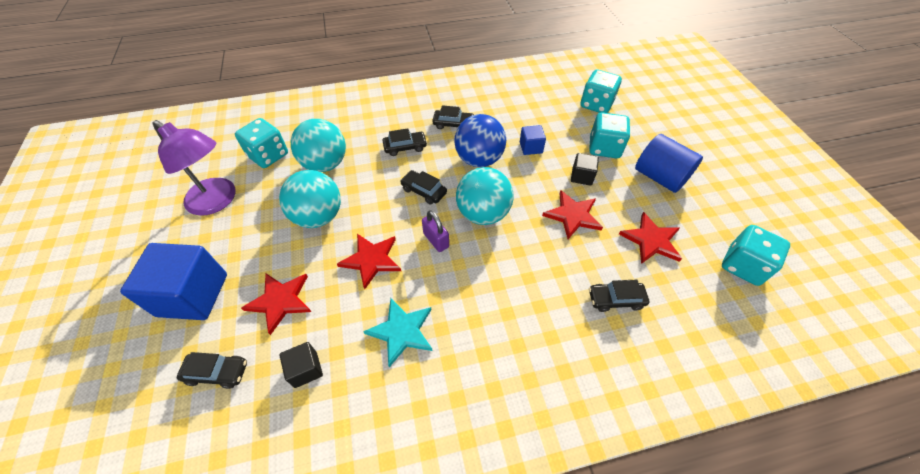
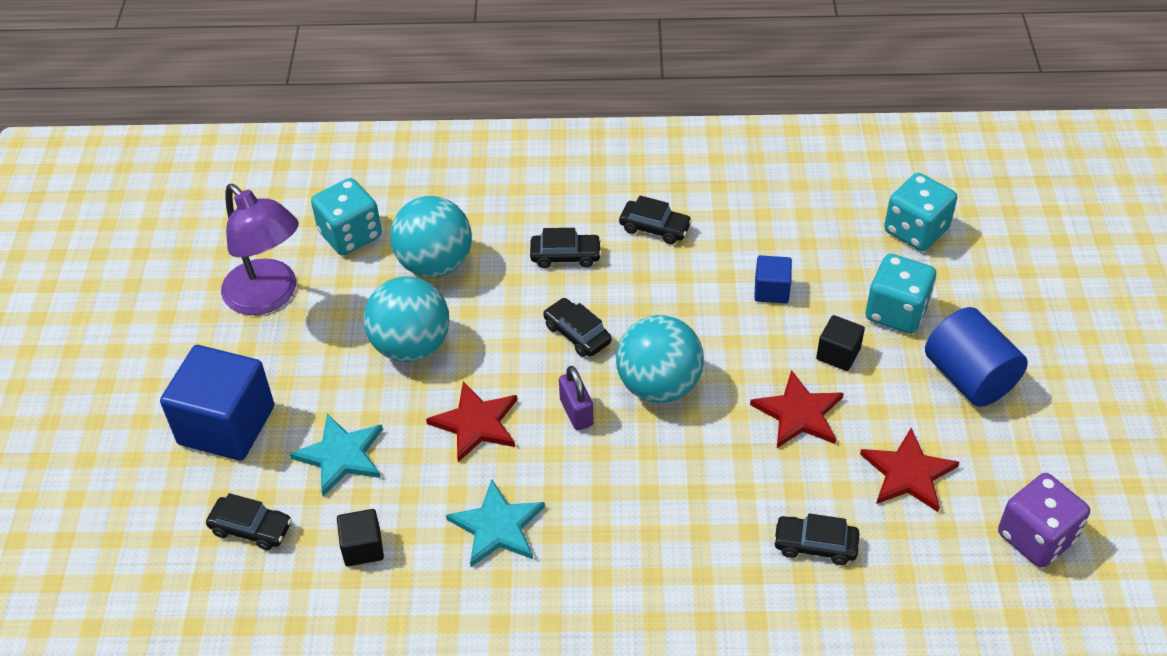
camera: 15 degrees right, 5 degrees down
(280, 301) = (341, 456): red star -> turquoise star
(479, 159) = (679, 297): blue ball -> none
(743, 266) = (1036, 537): turquoise dice -> purple dice

